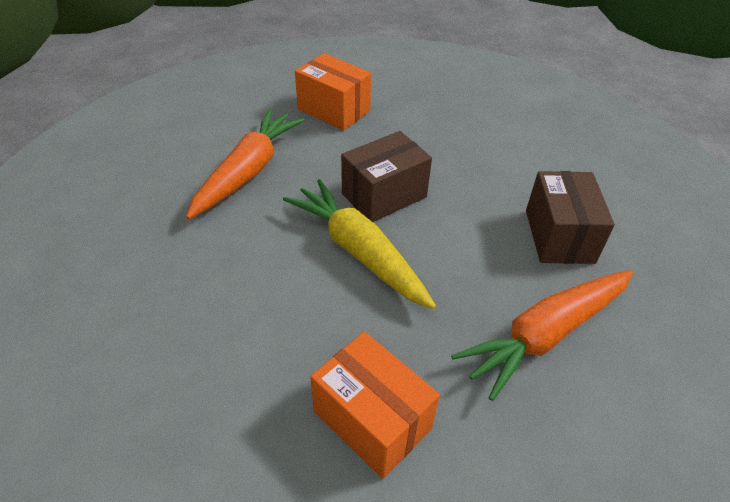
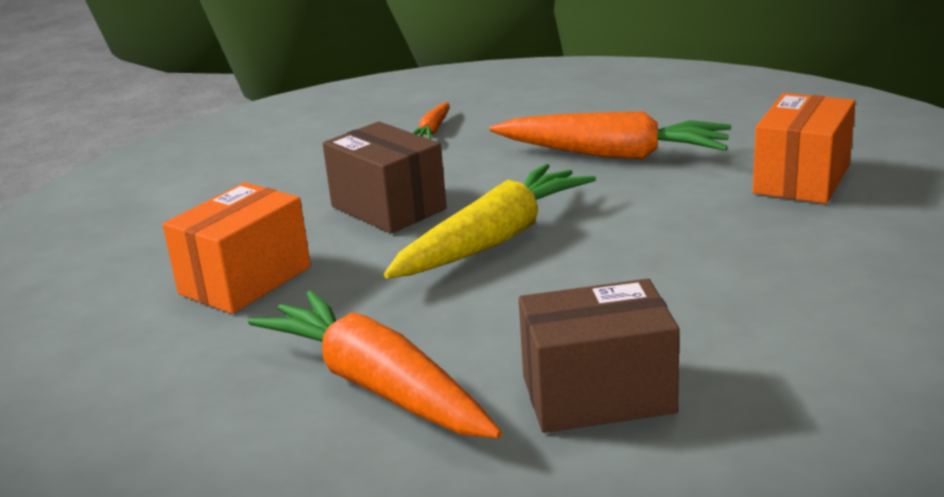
camera: 85 degrees right, 20 degrees down
(118, 262) = (433, 130): none -> orange carrot
(384, 195) = (617, 241): brown box -> brown box (388, 208)

